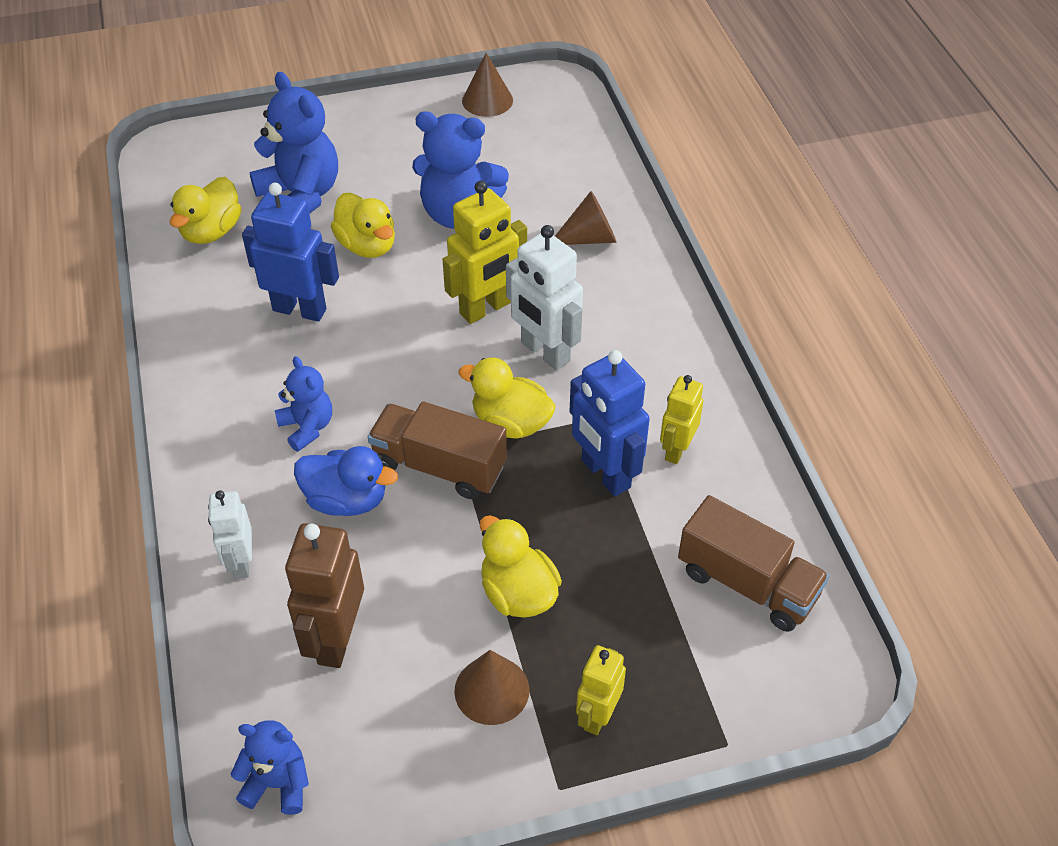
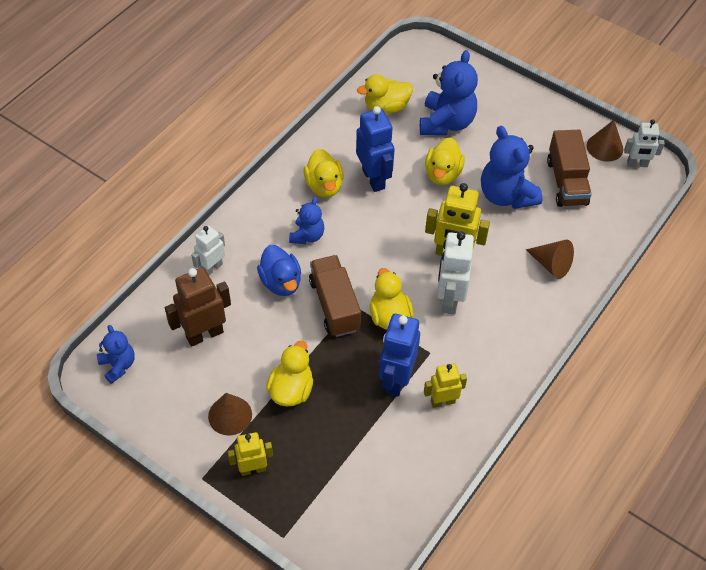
camera: 50 degrees right, 5 degrees up
(253, 362) = (324, 186): none -> yellow duck
(536, 92) = (637, 164): none -> white robot
(747, 583) = (386, 488): brown truck -> brown truck (566, 182)

